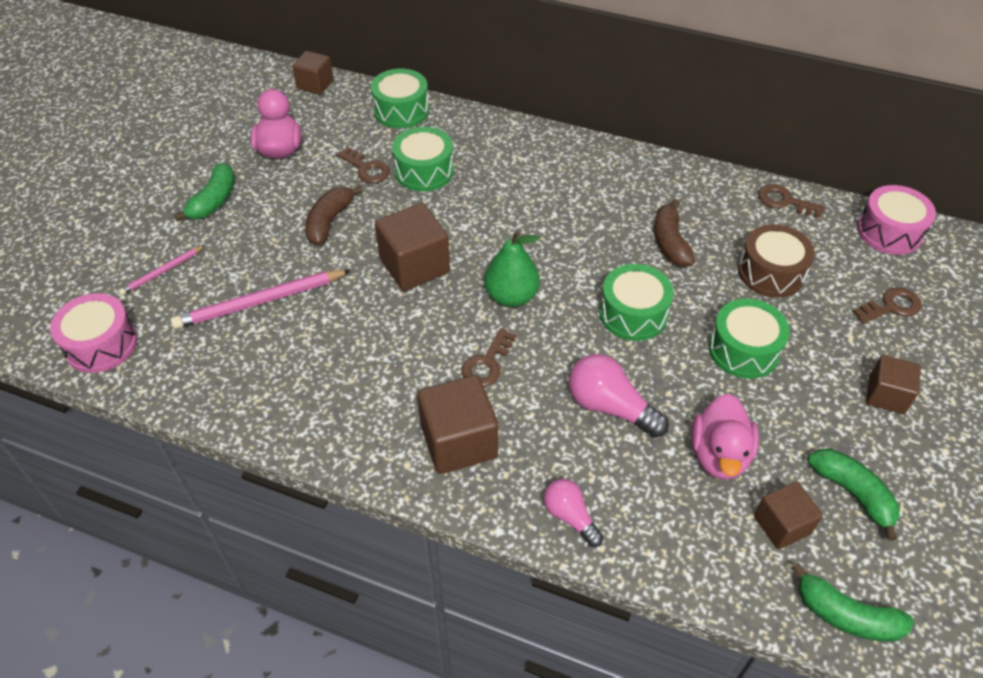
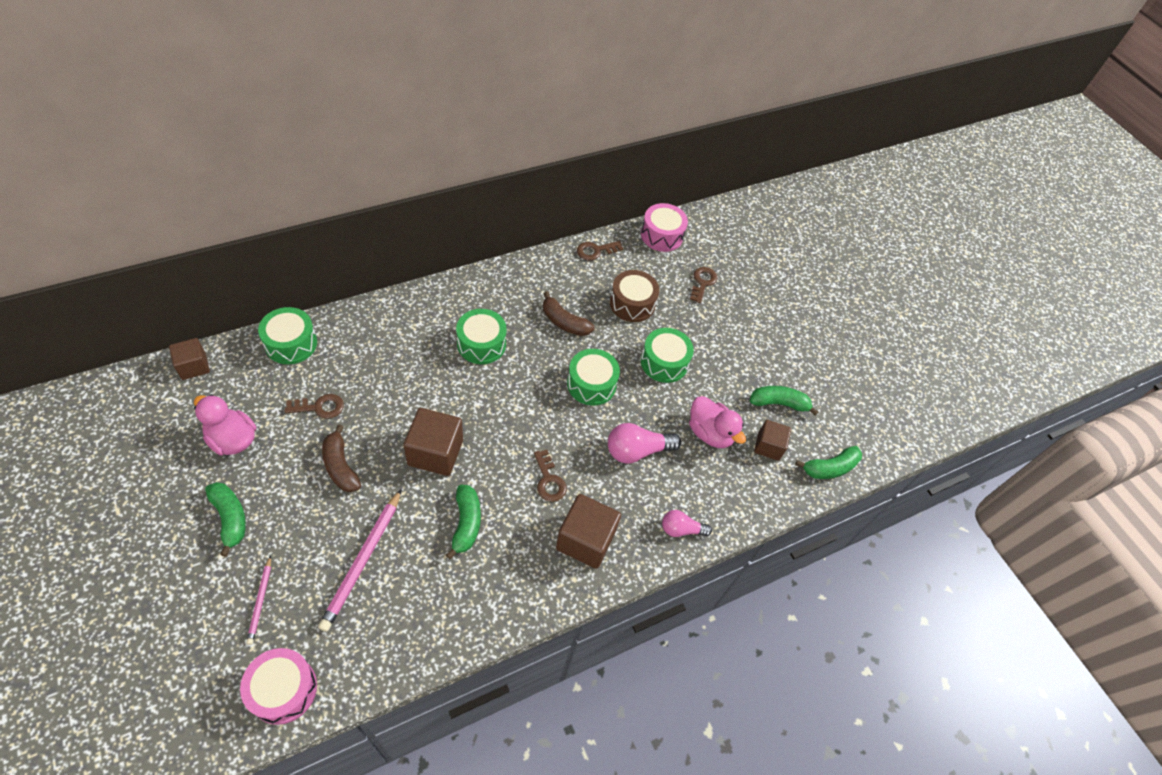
camera: 55 degrees left, 5 degrees up
(371, 339) = (466, 523): none -> green banana
(424, 171) = (363, 380): green drum -> green drum (481, 344)
(511, 296) = (516, 426): green pear -> none
(886, 395) = (745, 337): brown cube -> none

